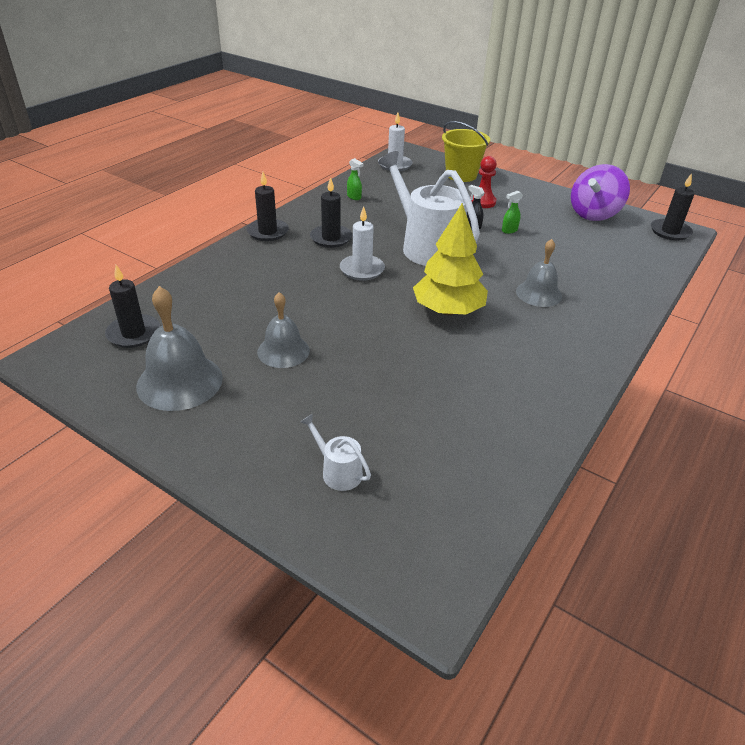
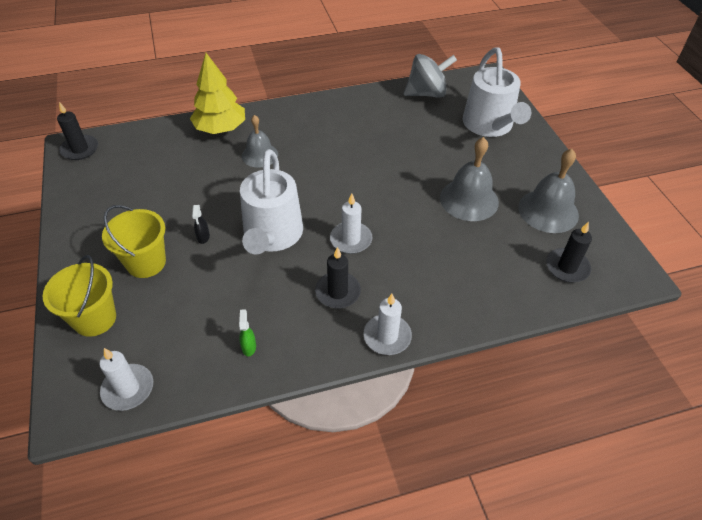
camera: 140 degrees left, 10 degrees up
(267, 232) = (387, 336): black candle -> white candle
(283, 351) = (469, 199): grey bell -> grey bell, size x1.51
(338, 471) = (489, 125): white watering can -> white watering can, size x2.34
(448, 310) = (334, 174): yellow tree -> yellow tree (220, 129)
(482, 202) = (146, 263): red pawn -> yellow bucket
(484, 480) = (427, 93): none -> grey spinning top
(509, 230) = (184, 216): green spray bottle -> none
(594, 214) = (91, 194): purple spinning top -> none

